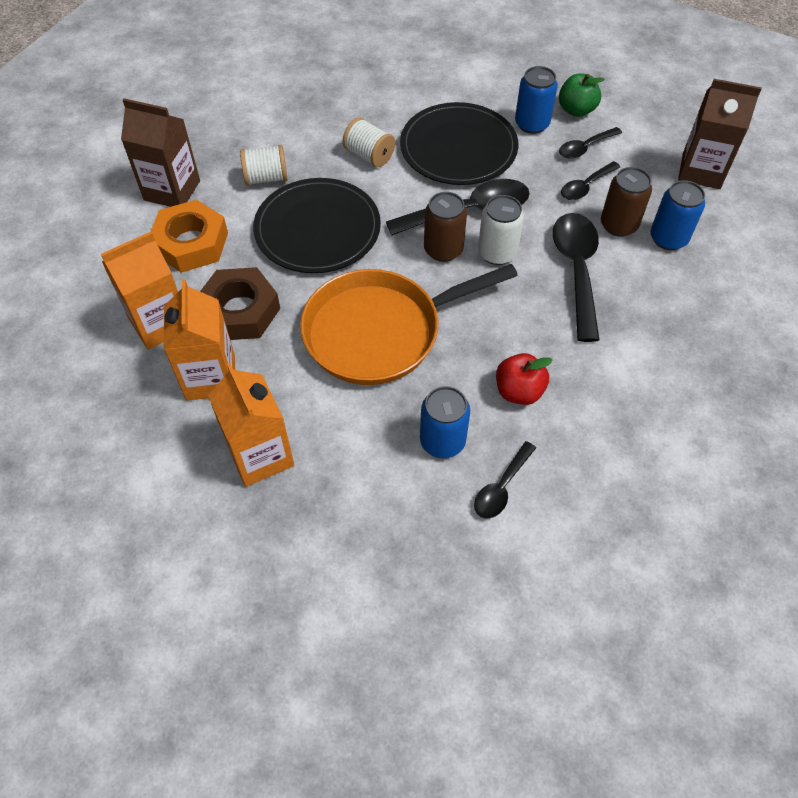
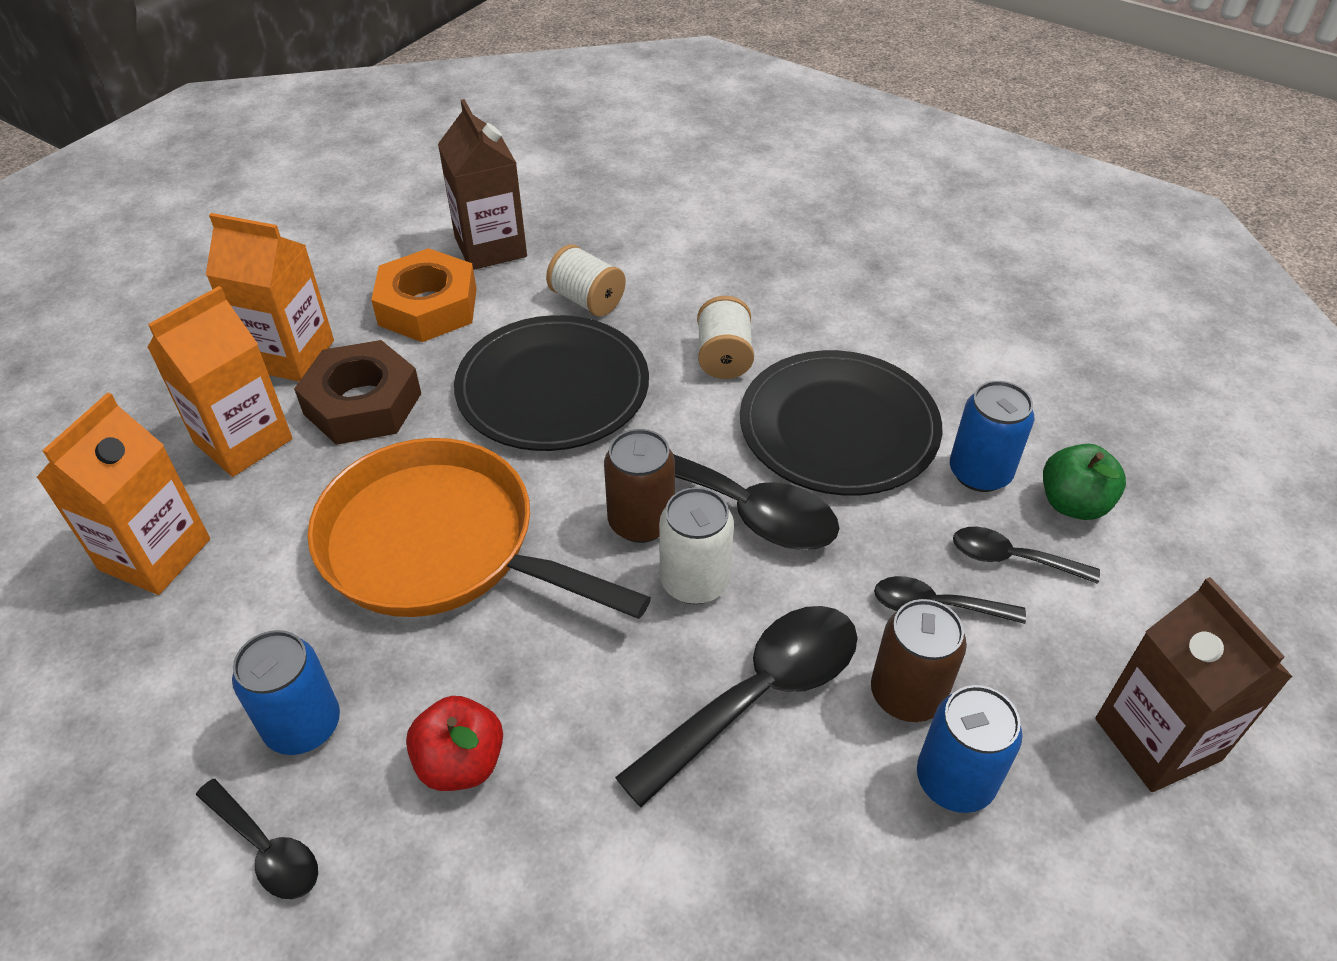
camera: 50 degrees right, 10 degrees down
(501, 487) = (266, 849): black spoon -> black spoon turned 135 degrees counterclockwise

